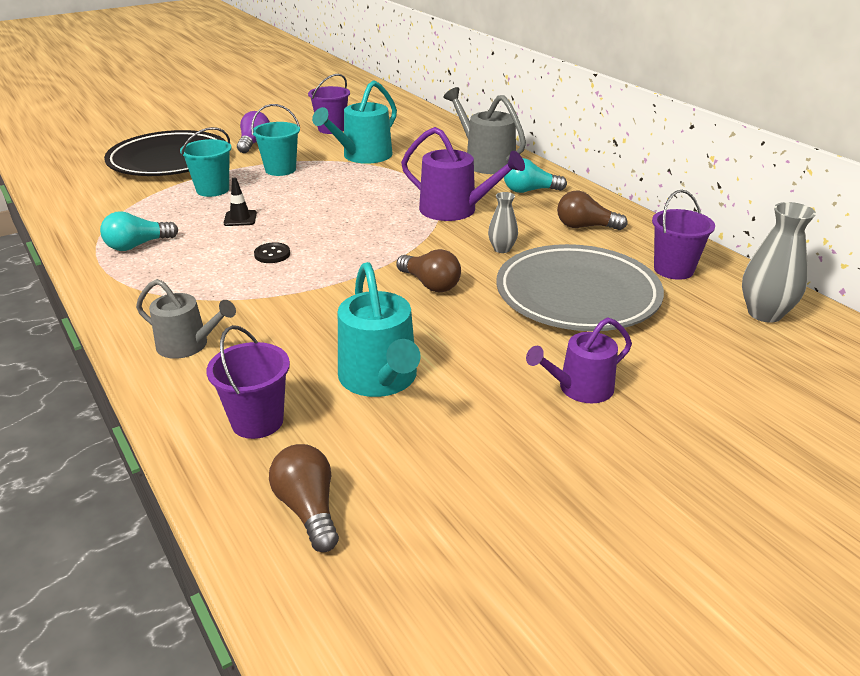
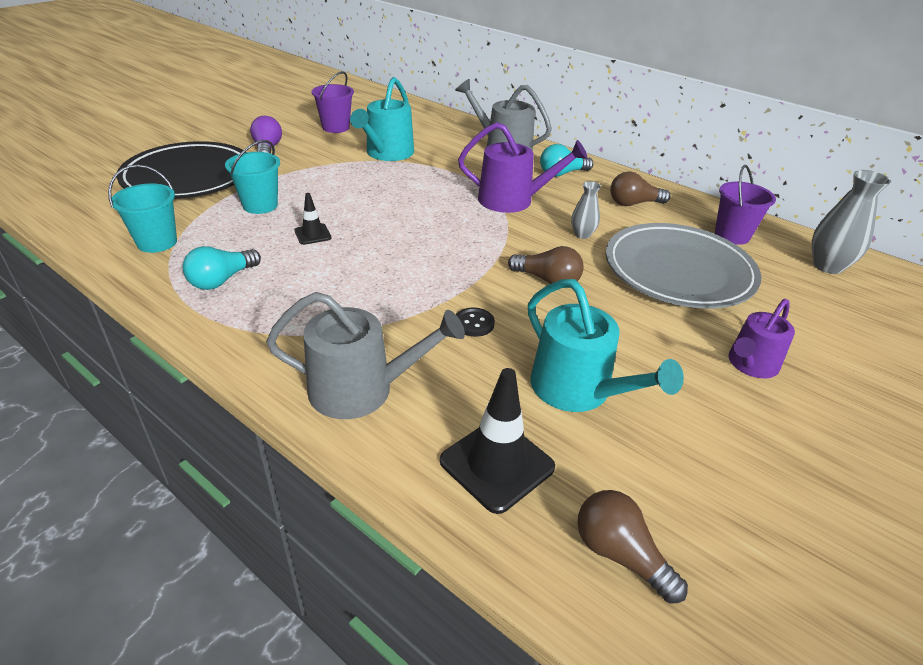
camera: 20 degrees left, 5 degrees up
(188, 345) = (361, 389): grey watering can -> grey watering can, size x1.51
(257, 421) = (497, 464): purple bucket -> black traffic cone
(272, 254) = (374, 270): black button -> black button (474, 323)
(280, 169) = (316, 175): turquoise bucket -> turquoise bucket (157, 242)

